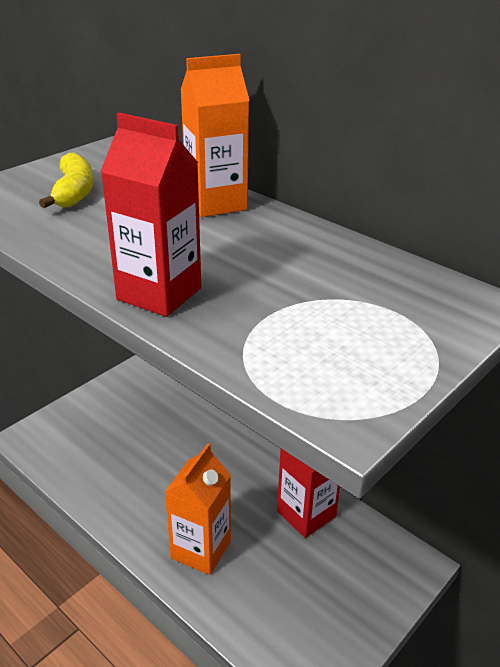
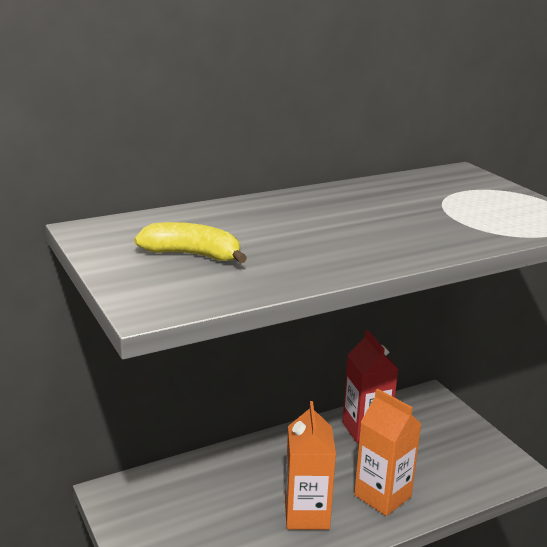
camera: 70 degrees left, 10 degrees down
(159, 294) = (416, 246): red carton -> none
(216, 203) = (269, 207): orange carton -> orange carton (306, 514)

